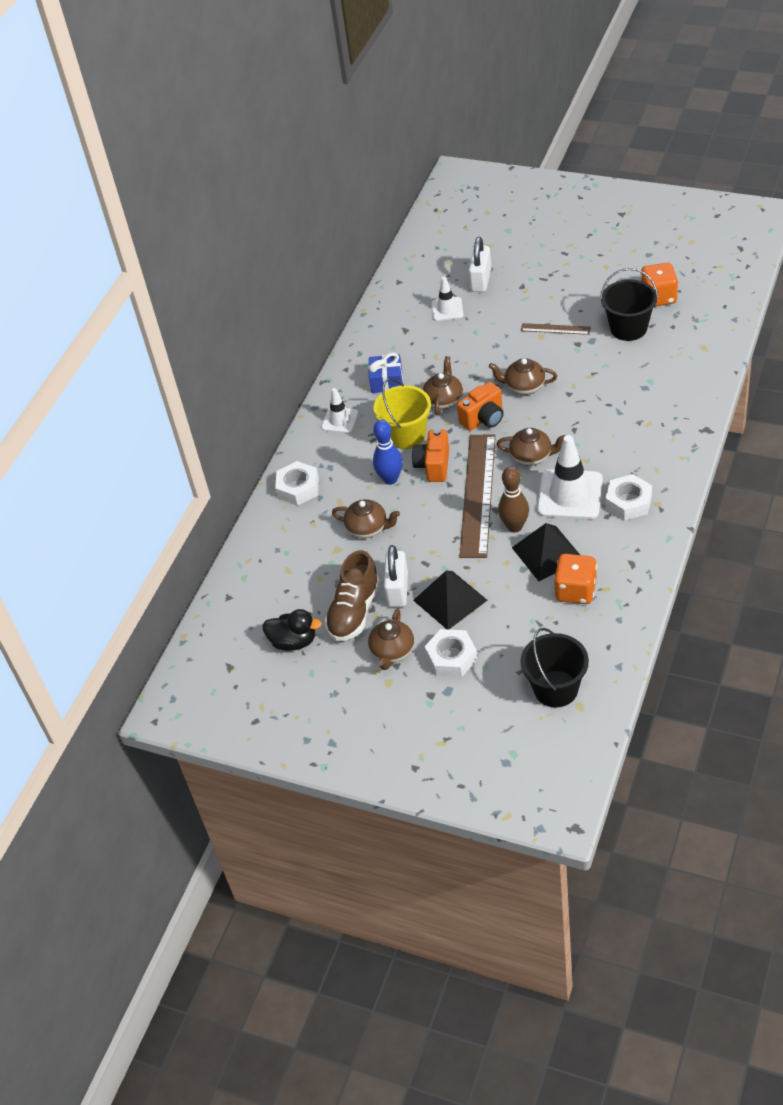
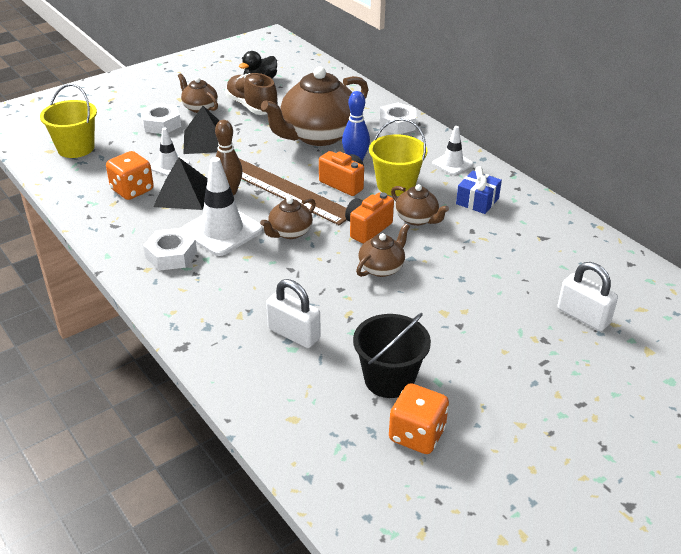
camera: 115 degrees right, 10 degrees down
(368, 528) = (318, 135): brown teapot -> brown teapot, size x2.08
(397, 589) = (245, 126): white padlock -> white padlock (294, 334)
(447, 309) = (551, 274): white traffic cone -> white traffic cone (169, 165)
(483, 419) = (367, 228): orange camera -> orange camera turned 45 degrees clockwise
(555, 329) = (445, 327): brown ruler -> none
(556, 689) = (76, 148): black bucket -> yellow bucket

